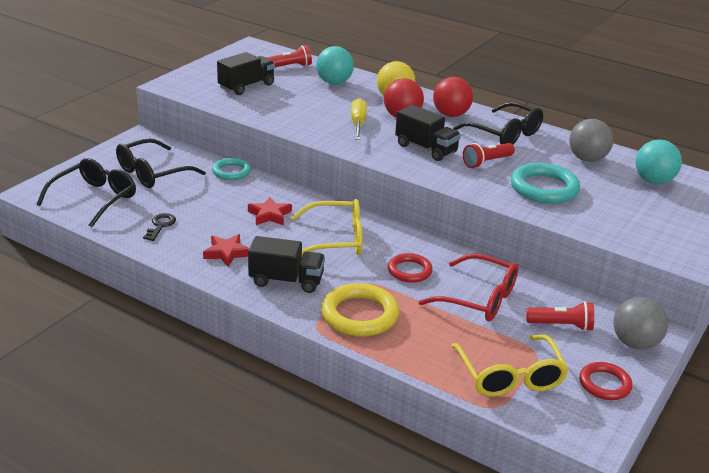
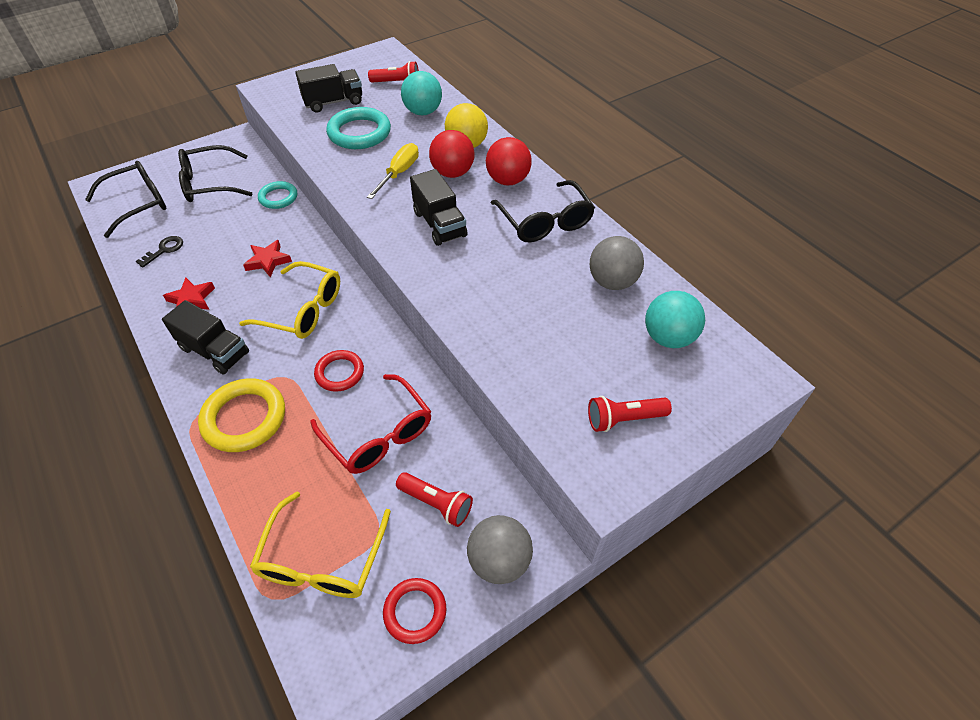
camera: 25 degrees right, 20 degrees up
(486, 162) = (489, 259): red flashlight -> red flashlight (623, 419)
(544, 188) = (522, 315): turquoise ring -> turquoise ring (359, 133)

